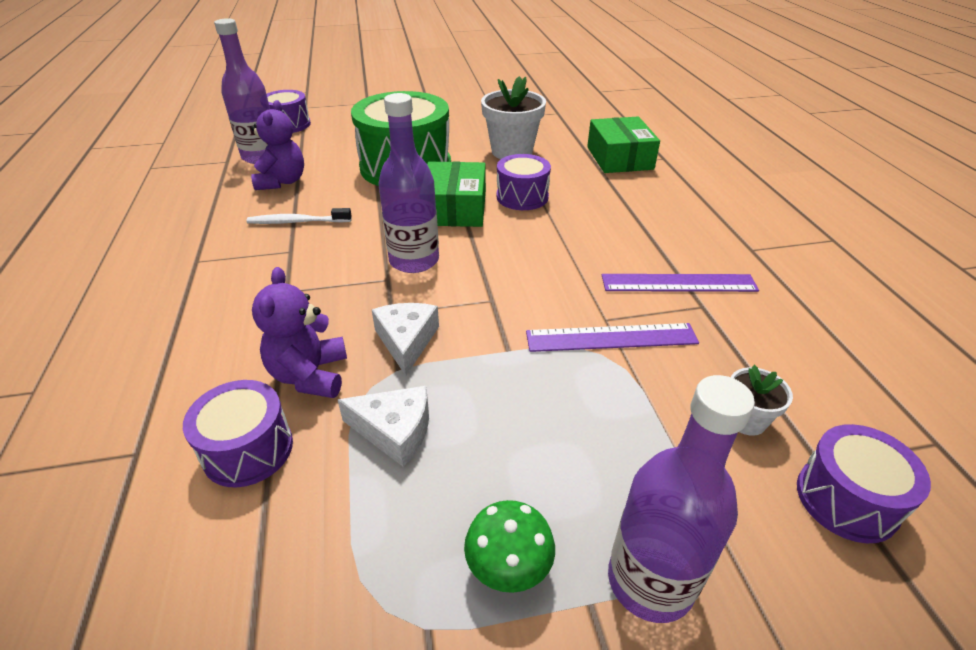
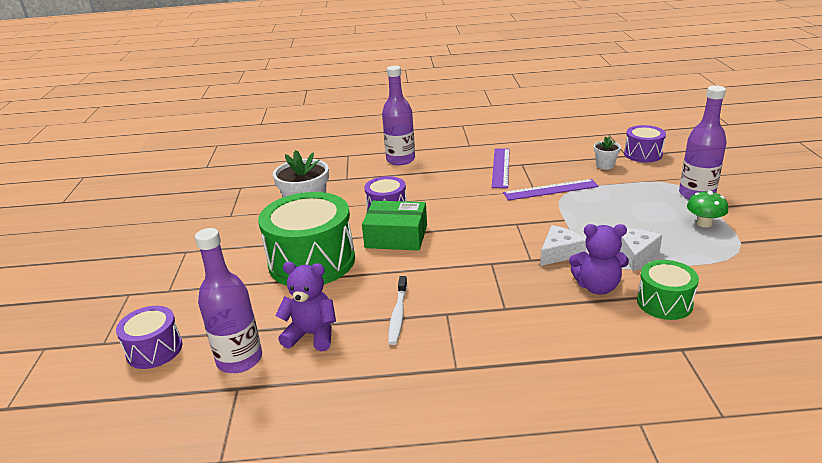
camera: 80 degrees left, 10 degrees down
(248, 449) = (664, 303): purple drum -> green drum
(406, 341) = (560, 252): white cheese -> white cheese turned 135 degrees clockwise
(414, 260) = (468, 252): purple bottle -> purple bottle (400, 160)
(611, 337) = (550, 190): purple ruler -> purple ruler turned 75 degrees clockwise
(619, 158) = (340, 169): green box -> none

